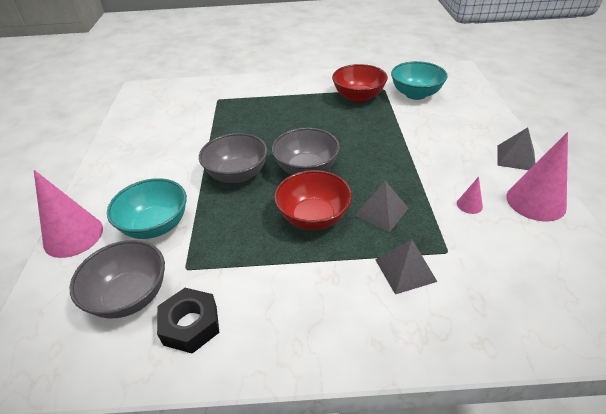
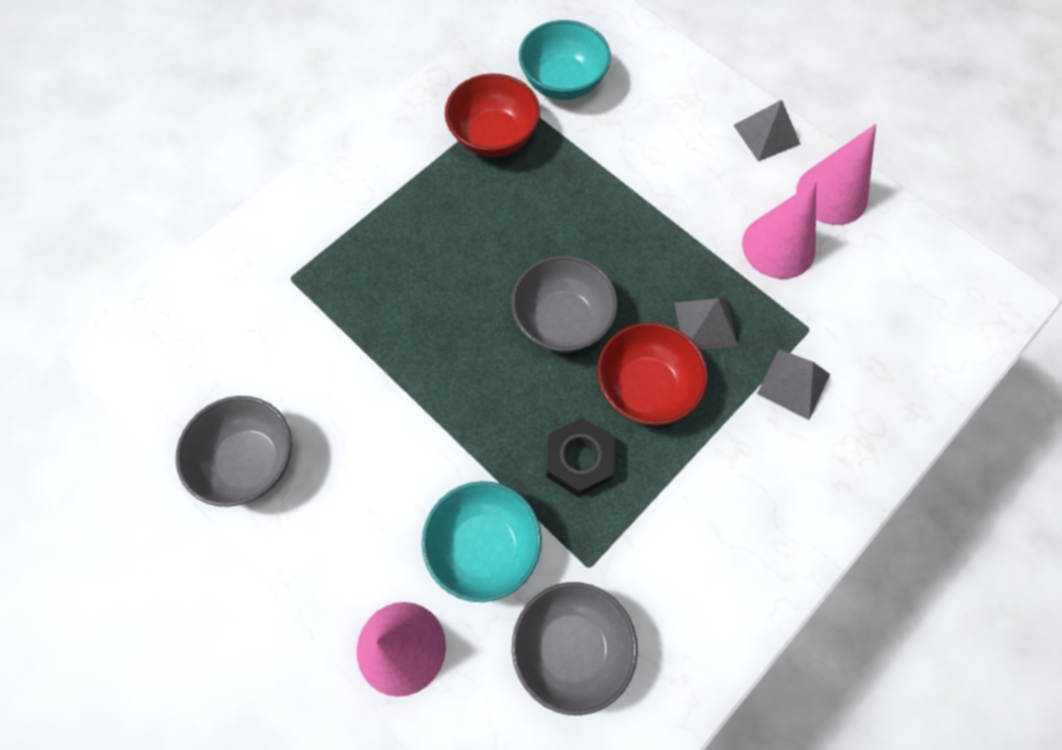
camera: 45 degrees left, 25 degrees up
(190, 325) = (670, 618): black nut -> black nut (579, 460)
(237, 174) = (488, 395): grey bowl -> grey bowl (249, 462)
(469, 205) = (778, 246): pink cone -> pink cone, size x2.22

